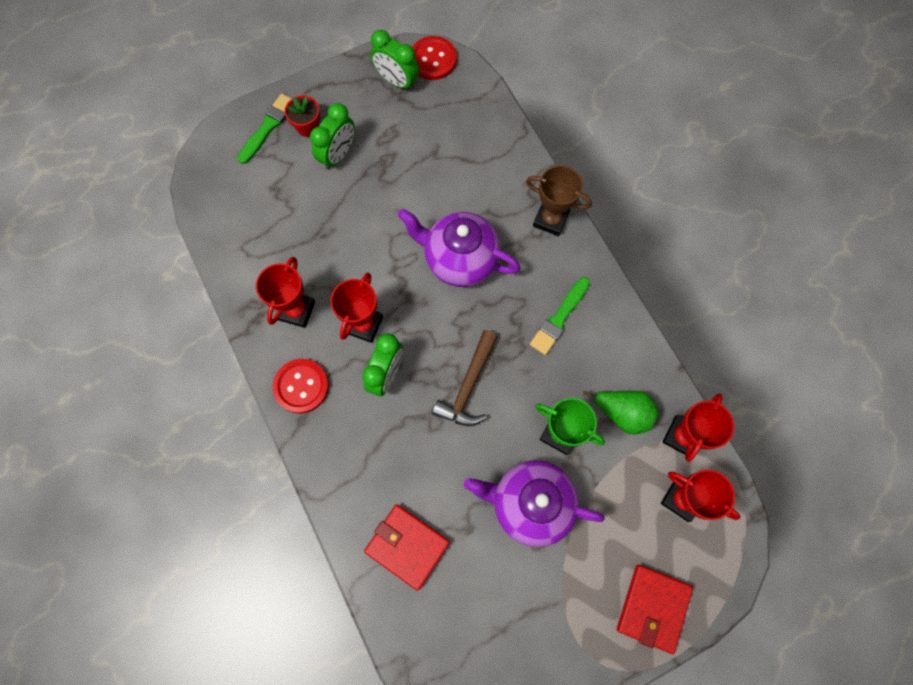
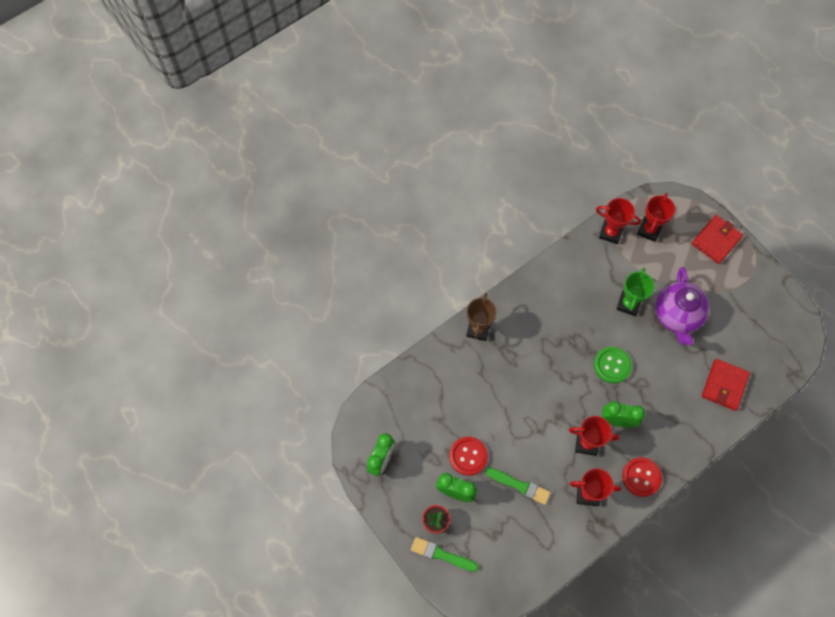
camera: 100 degrees left, 5 degrees down
(433, 59) = (357, 436): red button -> red button (468, 456)
(459, 259) = (522, 386): purple teapot -> none
(468, 386) = (612, 365): brown hammer -> green button
(559, 318) = (550, 314): green brush -> green brush (520, 486)
(622, 413) = (605, 268): green pear -> none
(653, 608) = (716, 240): red wallet -> red wallet turned 60 degrees counterclockwise

